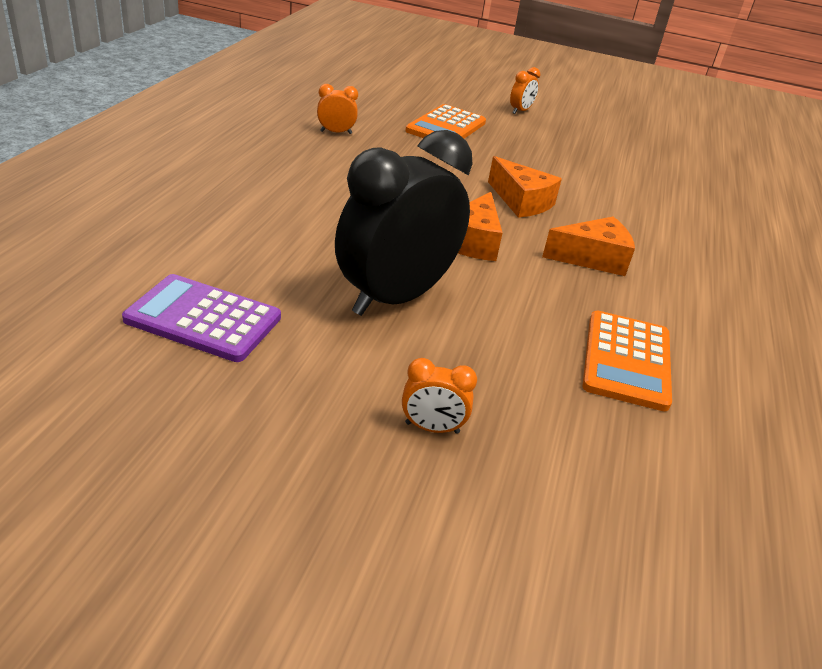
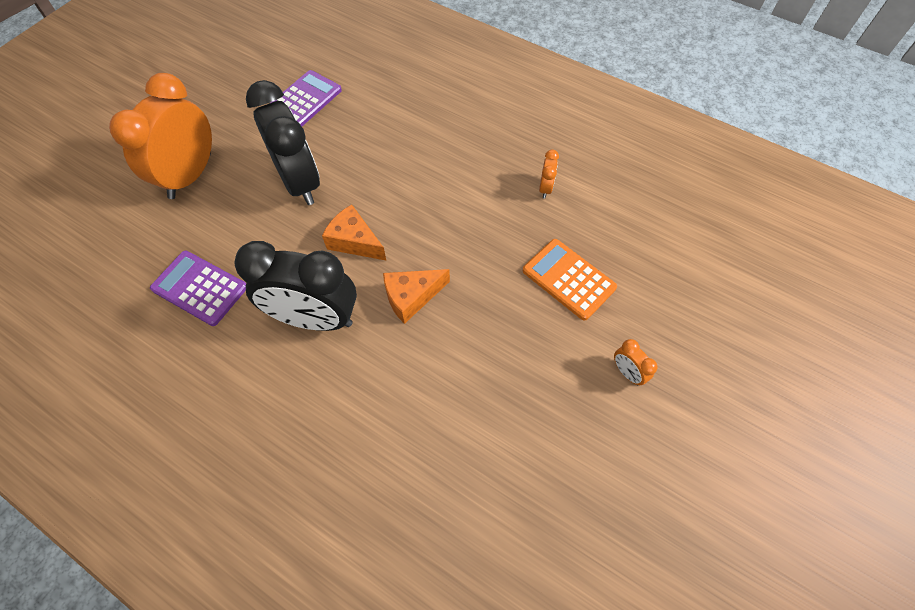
camera: 110 degrees right, 25 degrees up
(432, 428) = (190, 176): orange clock -> orange clock, size x2.46
(593, 258) = (315, 318): orange cheese -> black clock
(626, 360) = (200, 288): orange calculator -> purple calculator

